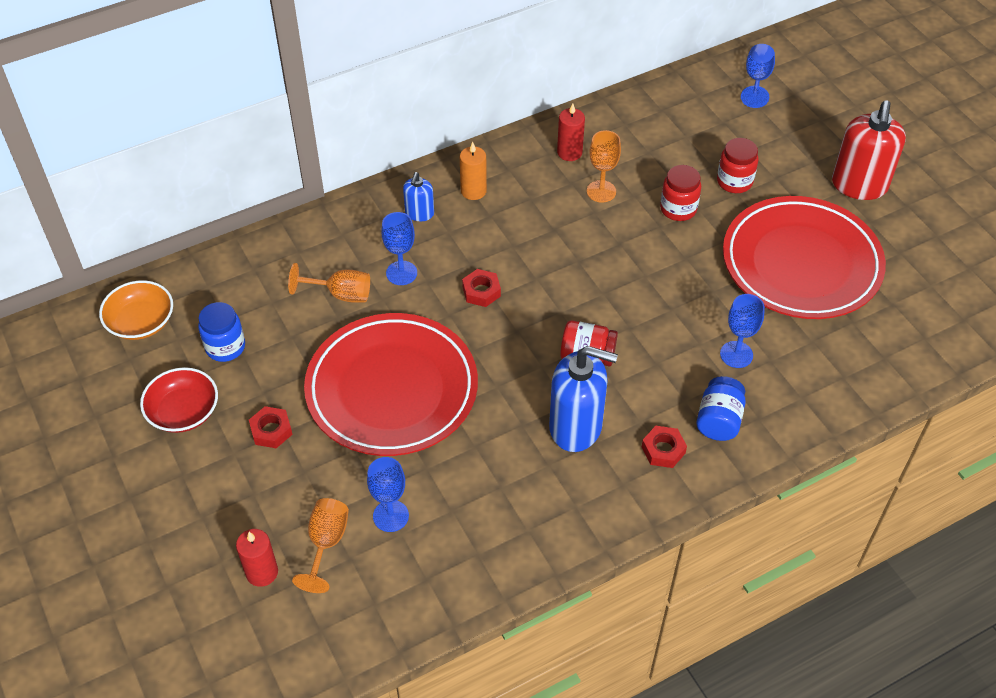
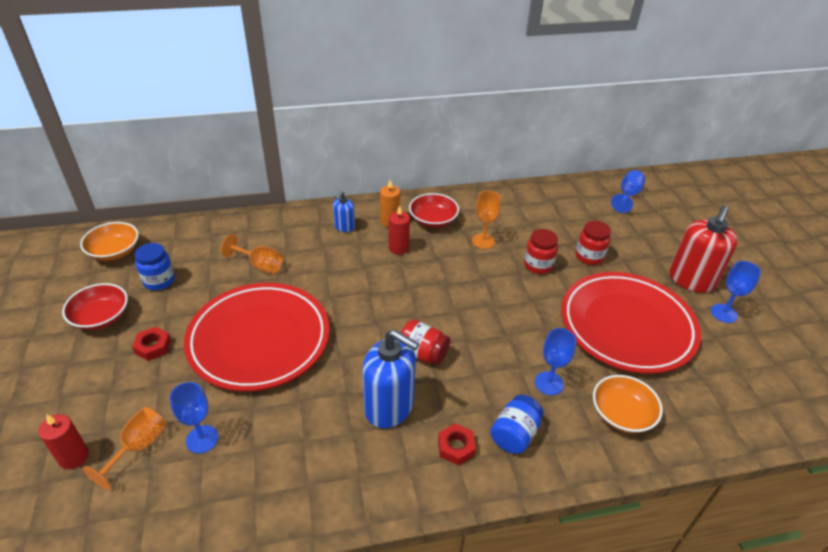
camera: 15 degrees right, 10 degrees down
(401, 273) = (311, 261): blue goblet -> blue goblet (724, 313)
(481, 291) = (362, 287): red nut -> none
(527, 176) = (433, 220): none -> red bowl
(569, 152) = (470, 212): red candle -> red candle (398, 248)
(821, 368) = (622, 414): none -> orange bowl

